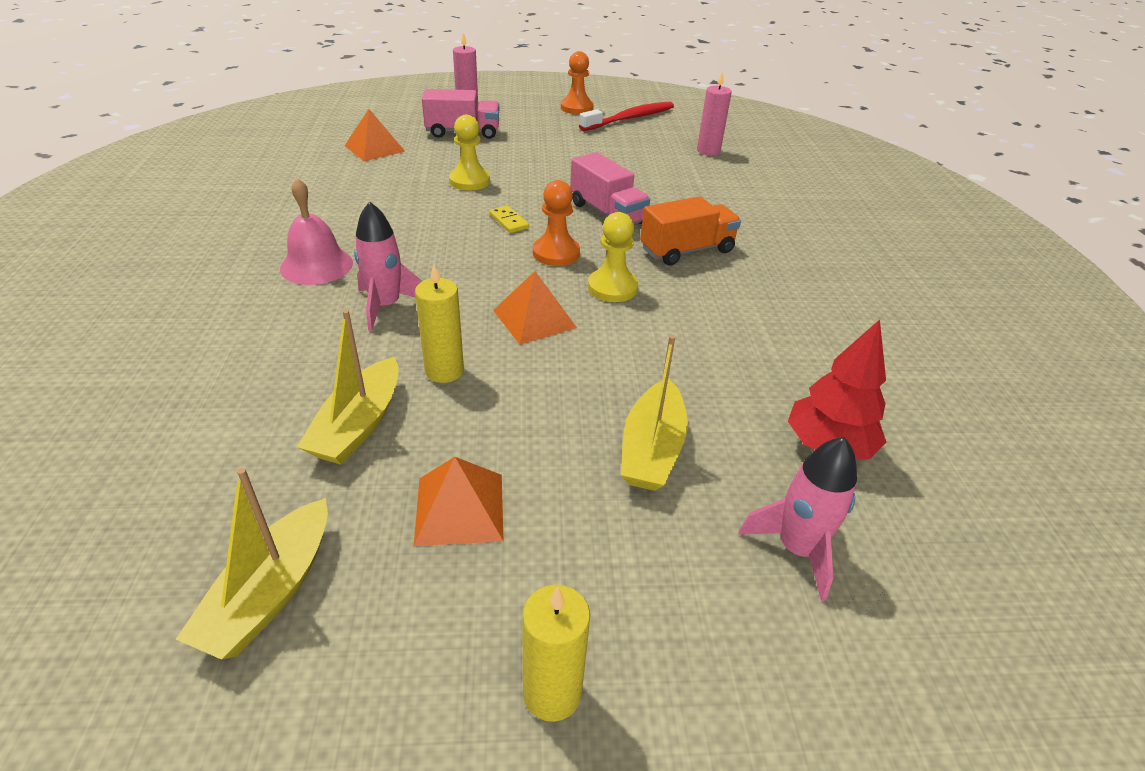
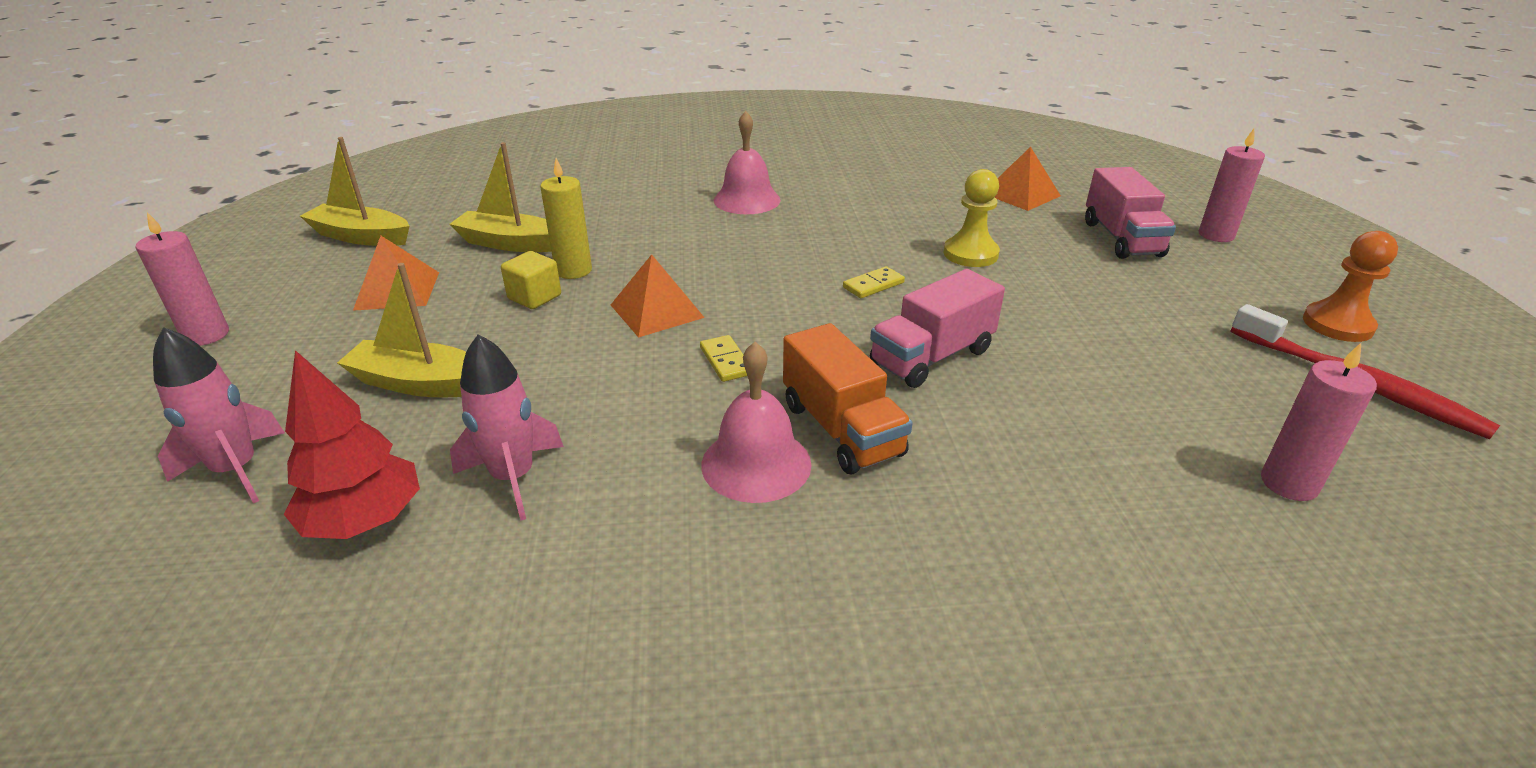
camera: 90 degrees right, 5 degrees down
(386, 306) = (679, 236): pink rocket -> pink rocket (513, 478)
(497, 393) = (534, 297): none -> yellow cube
(552, 693) = (206, 335): yellow candle -> pink candle
(556, 253) = (802, 319): orange pawn -> none
(612, 287) = (725, 361): yellow pawn -> yellow domino
(725, 281) = (756, 464): none -> pink bell

